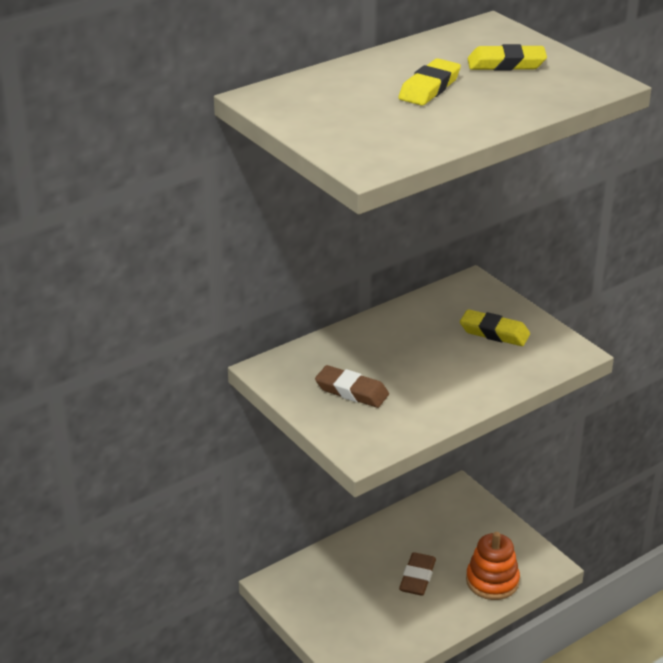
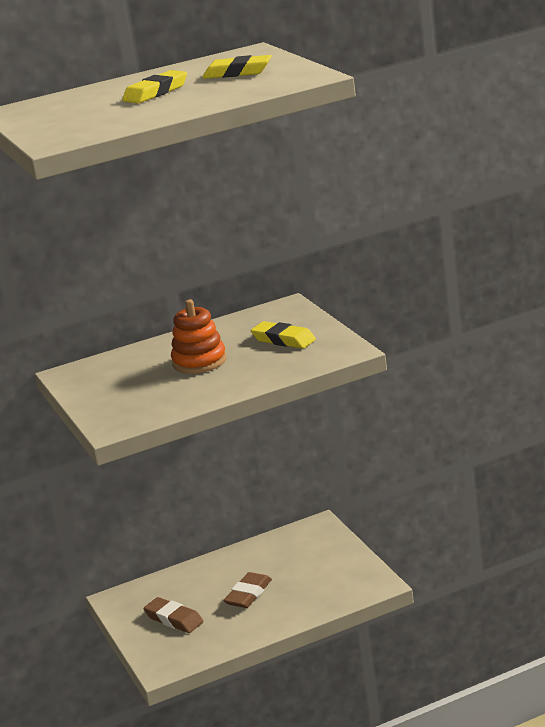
camera: 15 degrees right, 10 degrees down
(351, 391) = (129, 385): brown eraser -> brown eraser (174, 619)
(492, 581) = (318, 597): orange stacking toy -> orange stacking toy (199, 361)

